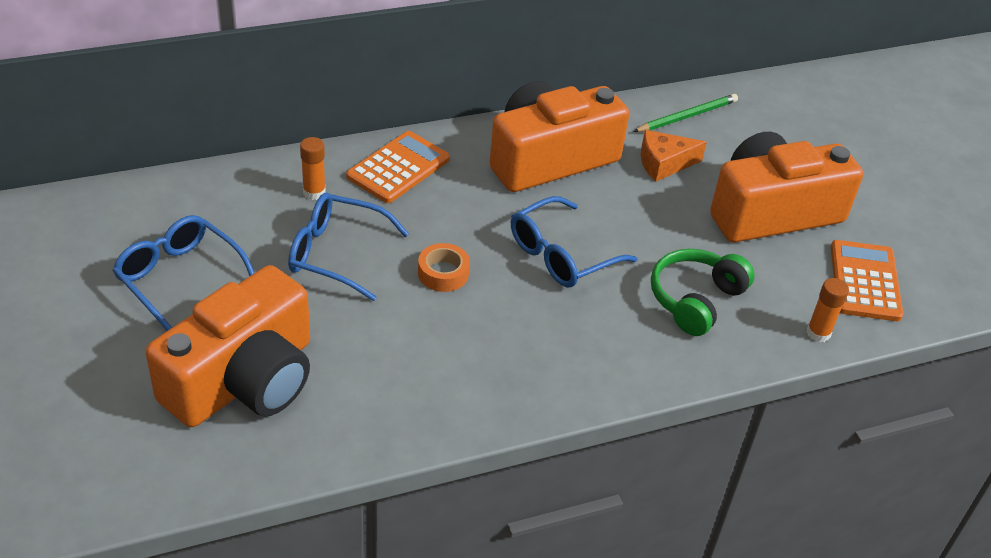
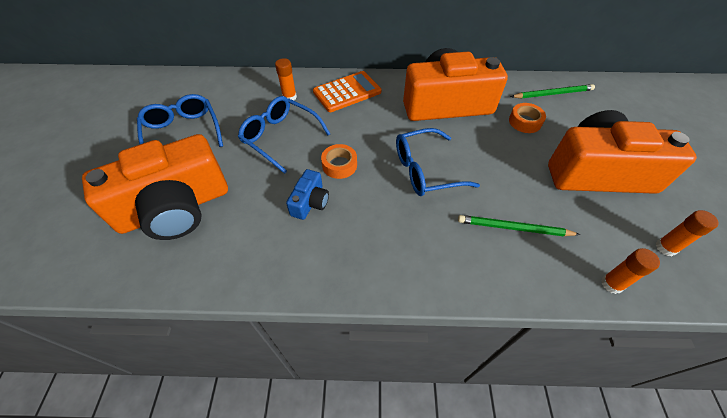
camera: 25 degrees right, 10 degrees up
(429, 329) = (310, 202): none -> blue camera
(664, 163) = (525, 122): orange cheese -> orange tape
(695, 300) = (513, 228): green headphones -> green pencil
(865, 281) = (666, 247): orange calculator -> orange glue stick

